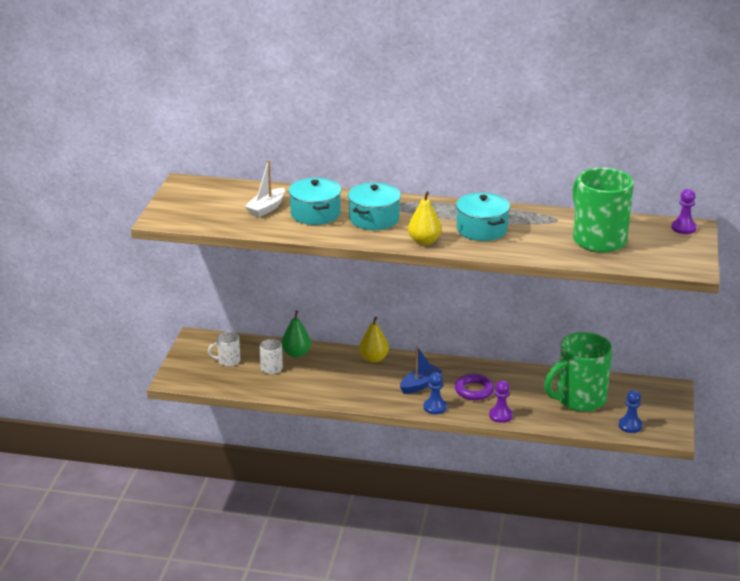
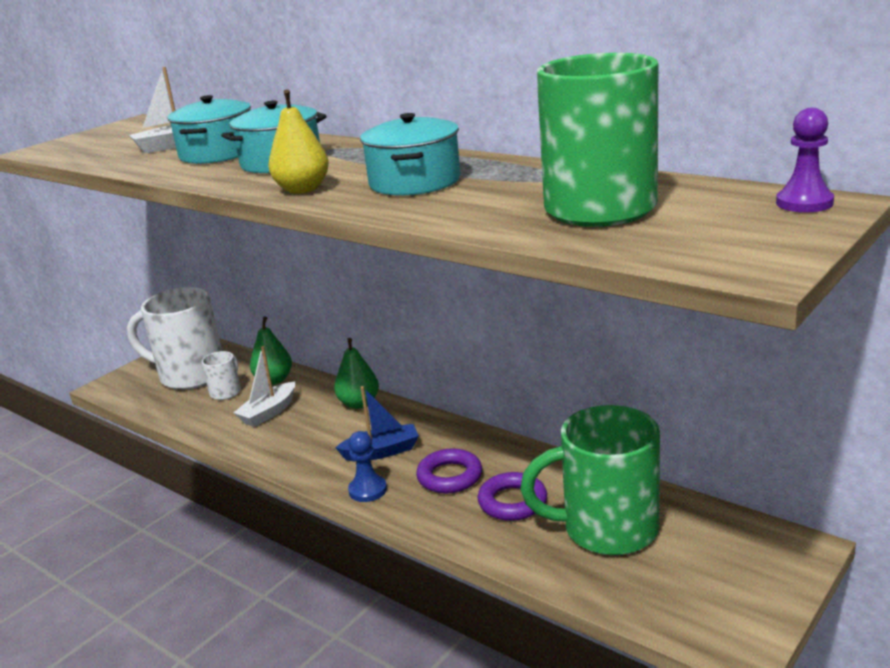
camera: 30 degrees right, 5 degrees down
(228, 361) = (190, 375): white mug -> white mug, size x2.18
(319, 375) = (268, 412): none -> white boat
(373, 358) = (359, 403): yellow pear -> green pear
(500, 415) = (452, 527): purple pawn -> none
(520, 396) = (512, 502): none -> purple ring
(630, 425) = (665, 603): blue pawn -> none

